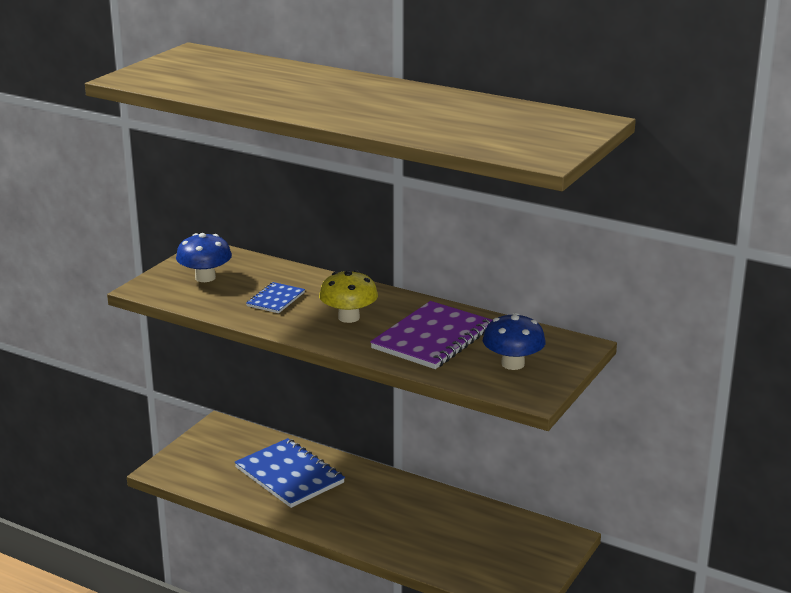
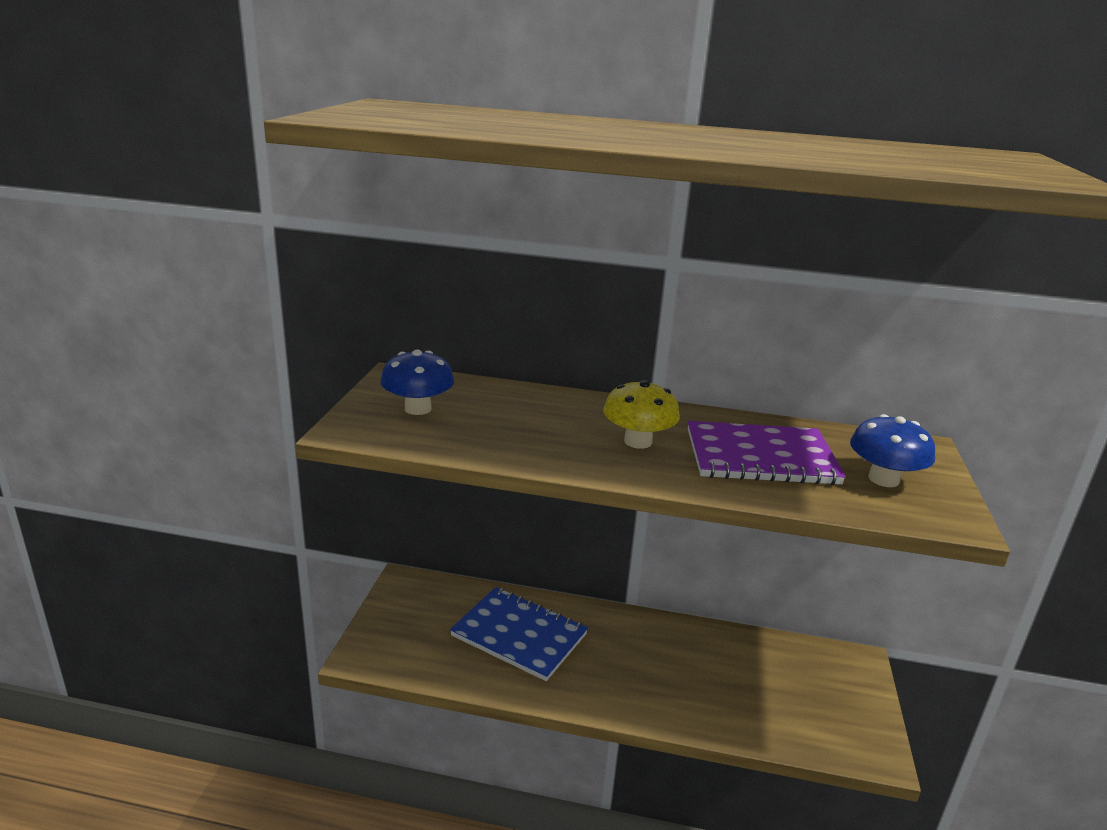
camera: 20 degrees left, 0 degrees up
(275, 299) = (529, 428): blue notebook -> none
(433, 338) = (761, 457): purple notebook -> purple notebook turned 75 degrees clockwise

